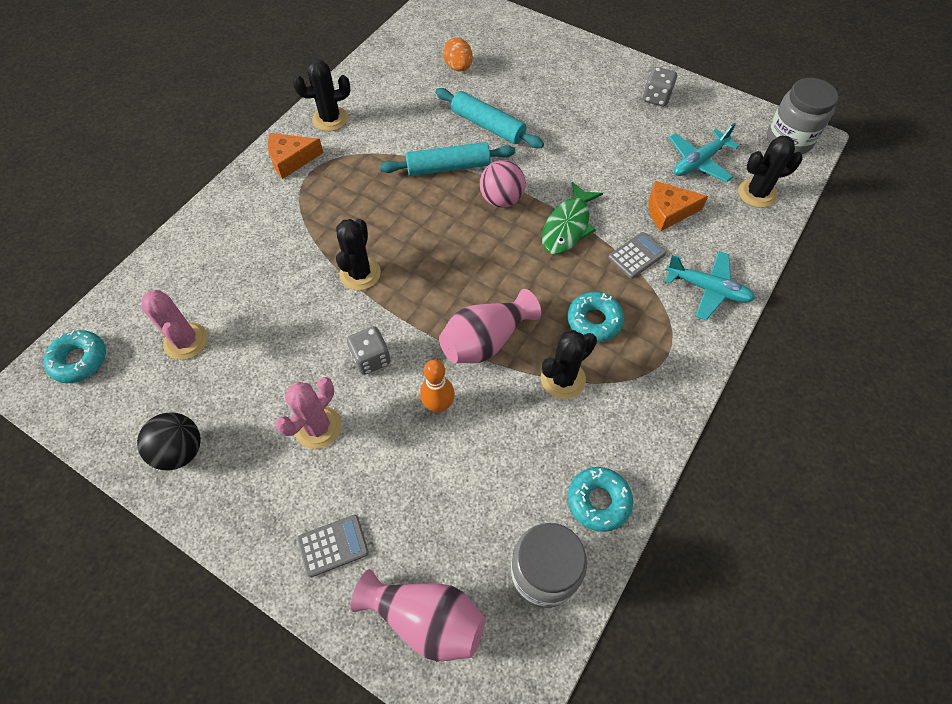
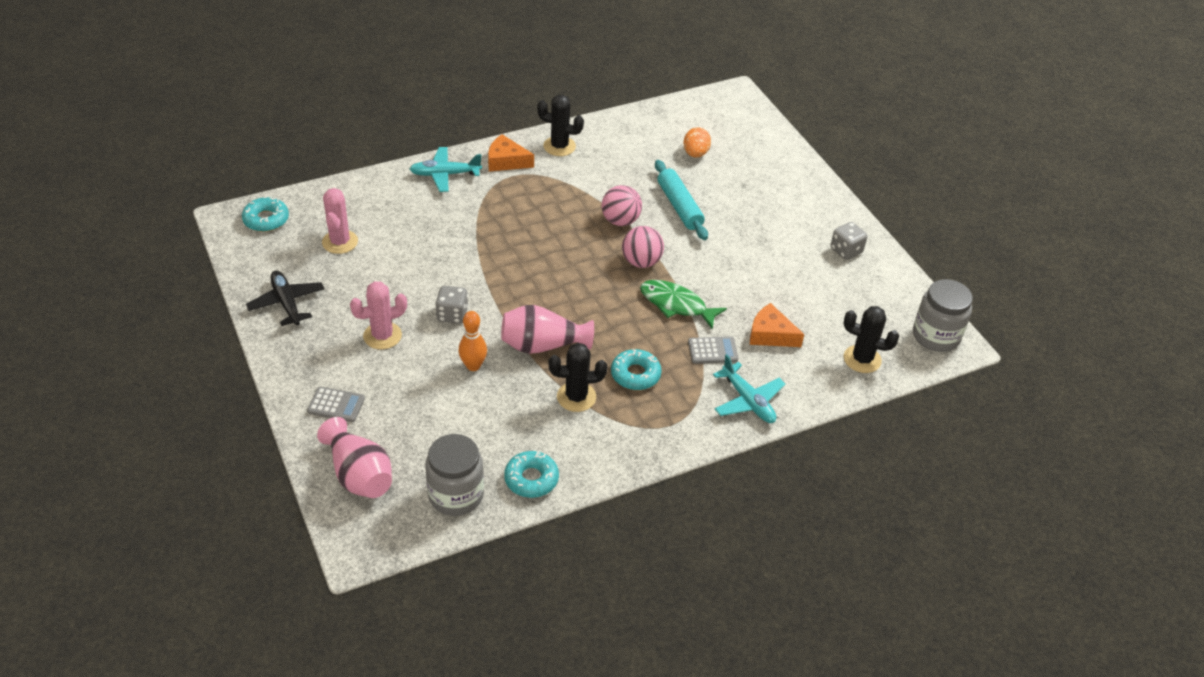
camera: 30 degrees right, 15 degrees down
(180, 451) = (287, 303): black ball -> black plane
(360, 273) = (490, 259): black cactus -> none
(448, 167) = (620, 221): turquoise rolling pin -> pink ball
(567, 226) = (676, 305): green fish -> green fish turned 60 degrees clockwise
(698, 162) = (834, 313): turquoise plane -> turquoise plane (445, 174)

